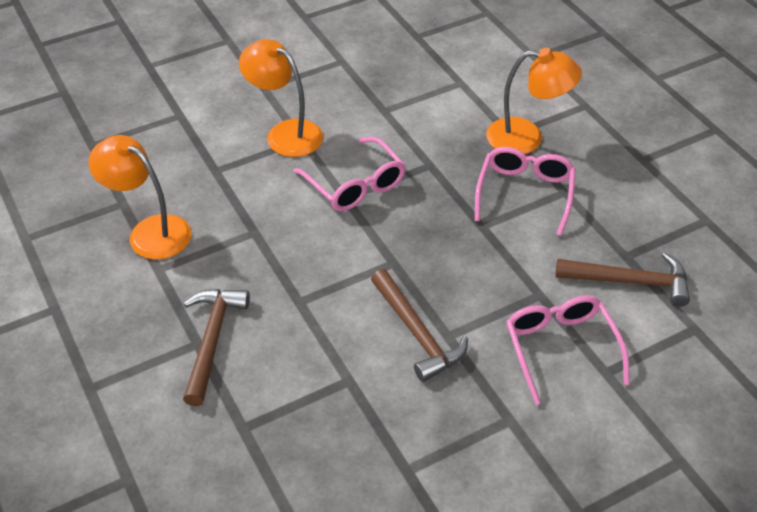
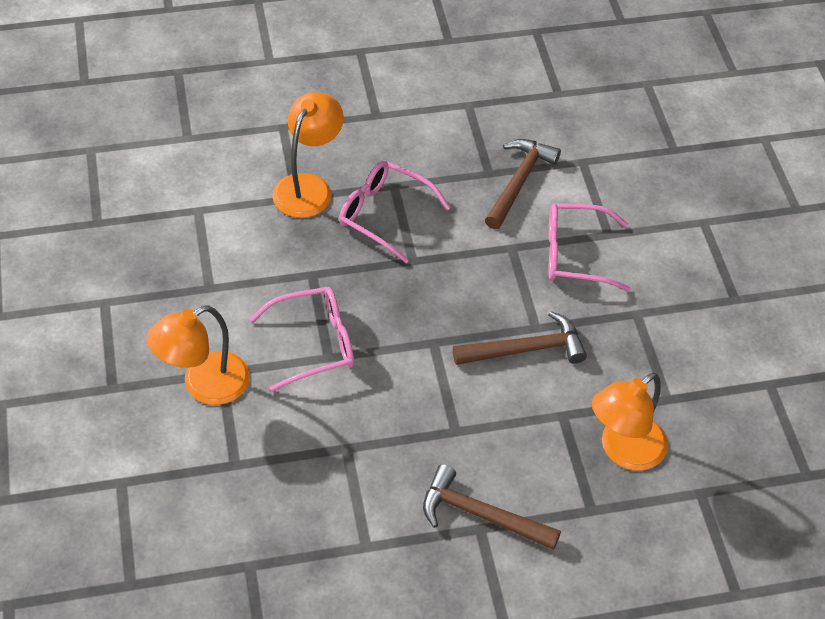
camera: 75 degrees left, 5 degrees up
(150, 231) = (306, 545): orange lamp -> orange lamp (623, 451)

